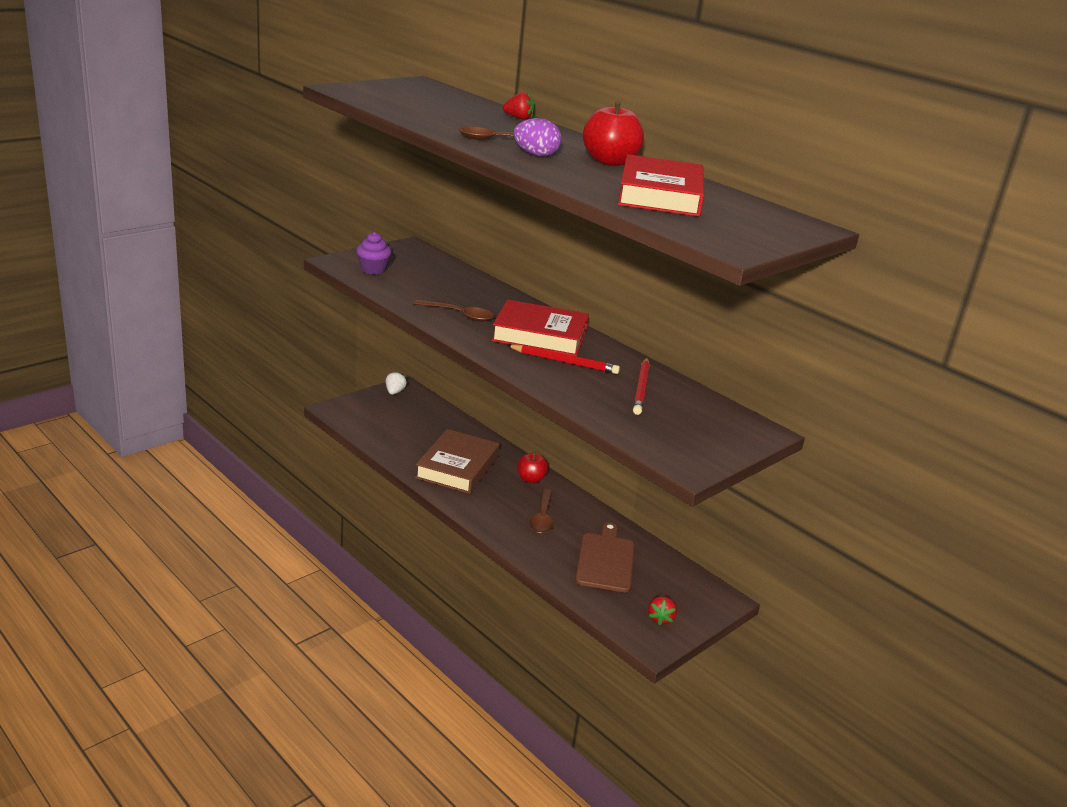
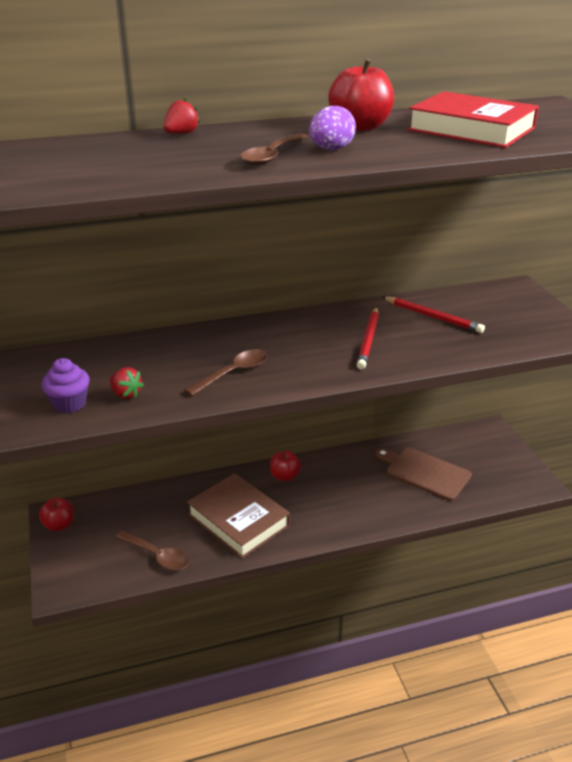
camera: 60 degrees left, 5 degrees up
(394, 392) = (59, 525): white strawberry -> red apple
(539, 335) = (305, 338): red book -> none
(542, 518) = (349, 489): brown spoon -> brown spoon (157, 555)
(564, 362) = (368, 340): red pencil -> red pencil turned 150 degrees clockwise
(660, 618) = (509, 470): red strawberry -> red strawberry (126, 394)

